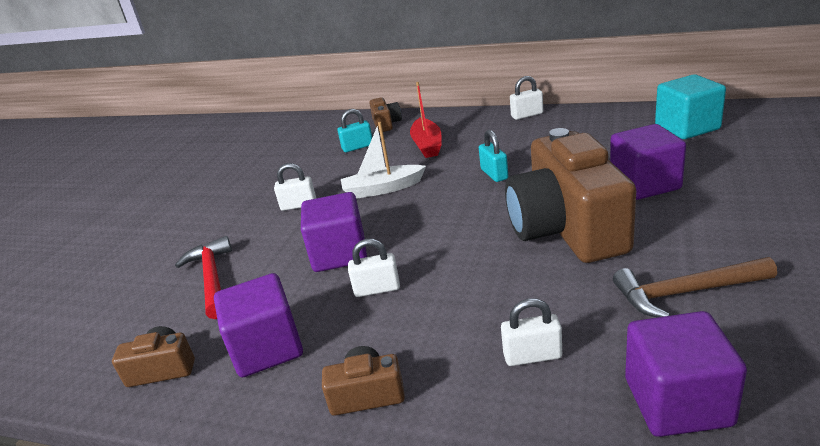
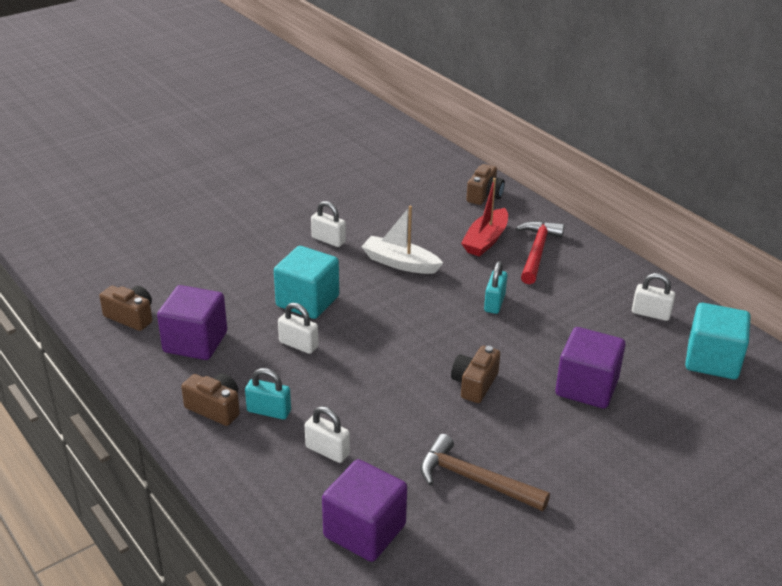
camera: 30 degrees right, 5 degrees up
(212, 278) = (215, 268): red hammer -> red hammer (537, 252)
(339, 254) = (307, 301): purple cube -> turquoise cube
(357, 147) = (433, 207): turquoise padlock -> turquoise padlock (269, 411)
(527, 115) = (606, 259): white padlock -> white padlock (650, 314)
(567, 229) = (474, 384): brown camera -> brown camera, size x0.43

